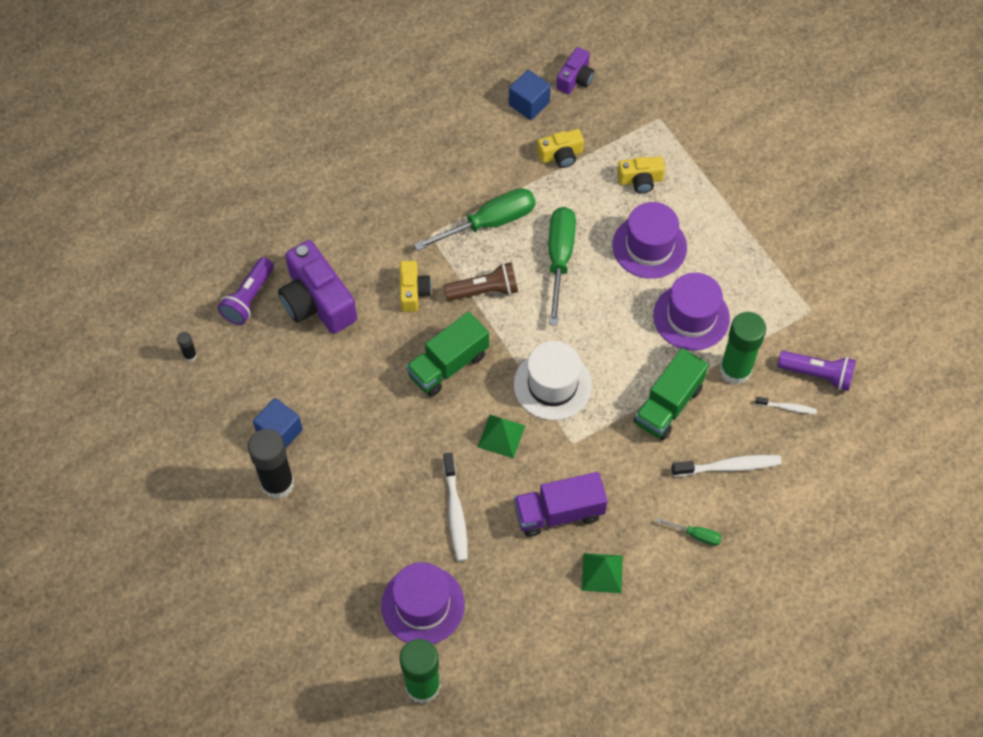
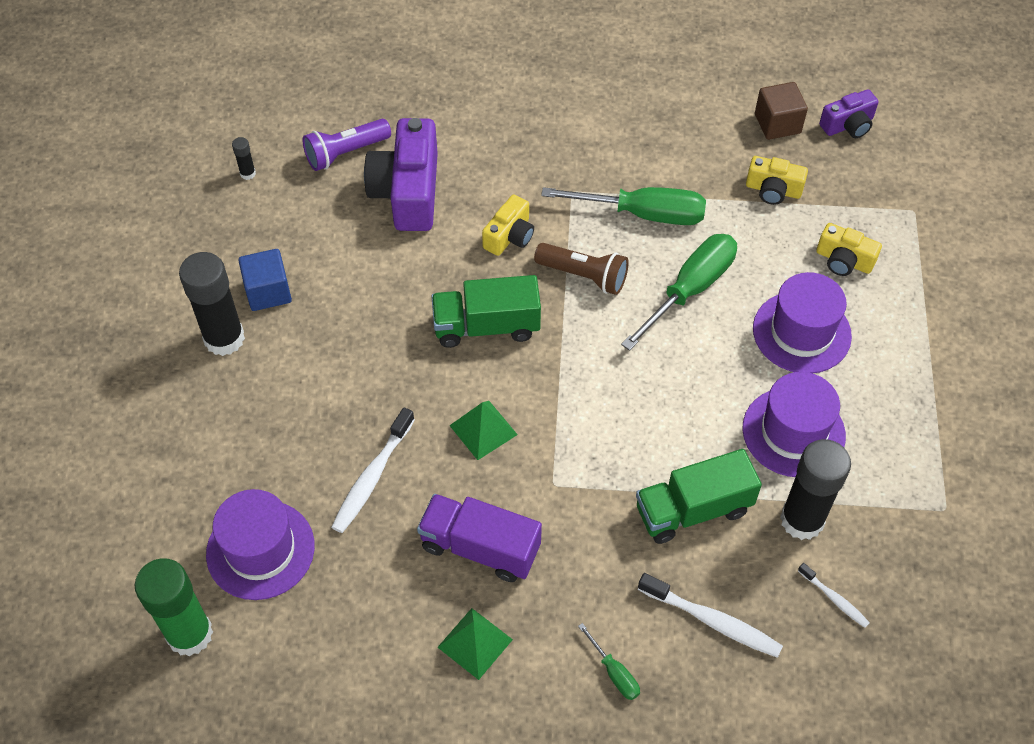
camera: 35 degrees right, 5 degrees down
(529, 104) = (777, 123): blue cube -> brown cube
(552, 385) = (580, 411): white hat -> none
(735, 370) = (802, 520): green glue stick -> black glue stick
(817, 374) = (900, 585): purple flashlight -> none

